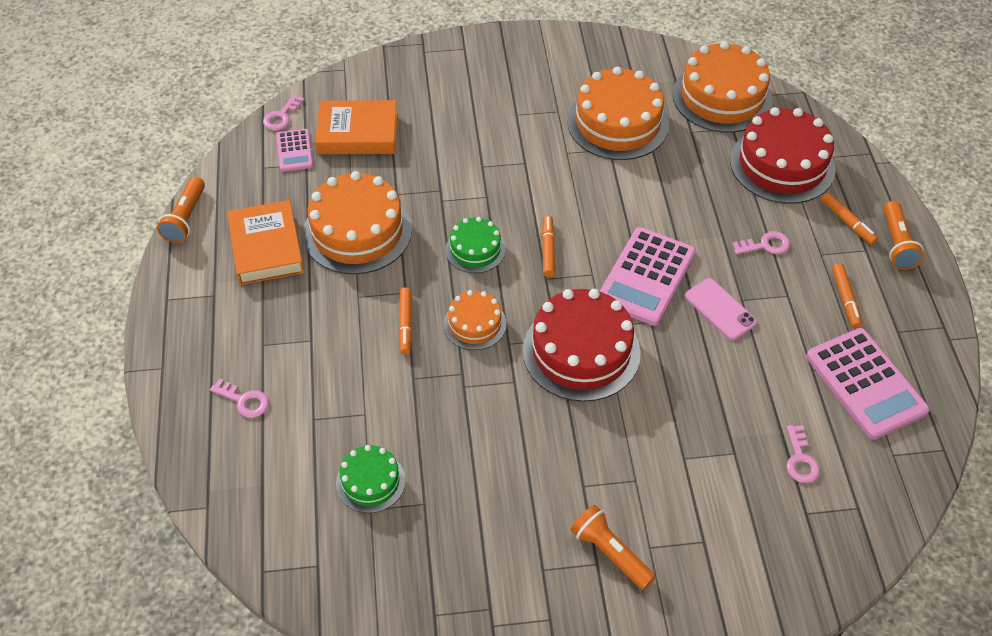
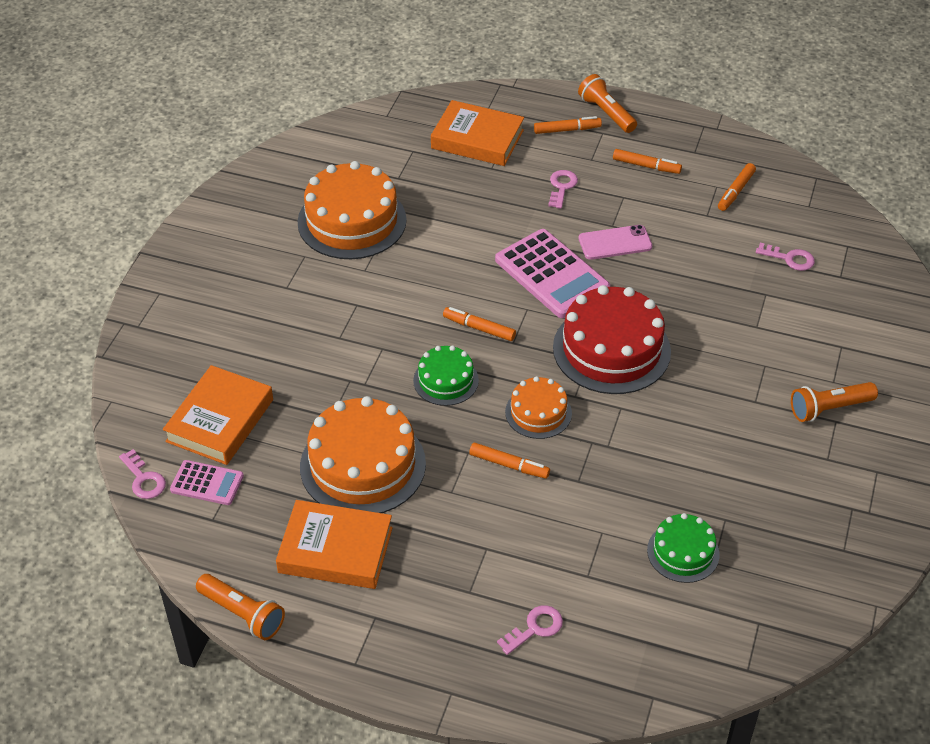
camera: 65 degrees left, 5 degrees down
(722, 97) = (369, 141): orange cake -> none
(782, 164) = (477, 139): red cake -> orange book
(866, 383) = (735, 191): pink calculator -> orange marker
(897, 244) = (606, 113): orange flashlight -> orange flashlight turned 150 degrees counterclockwise

